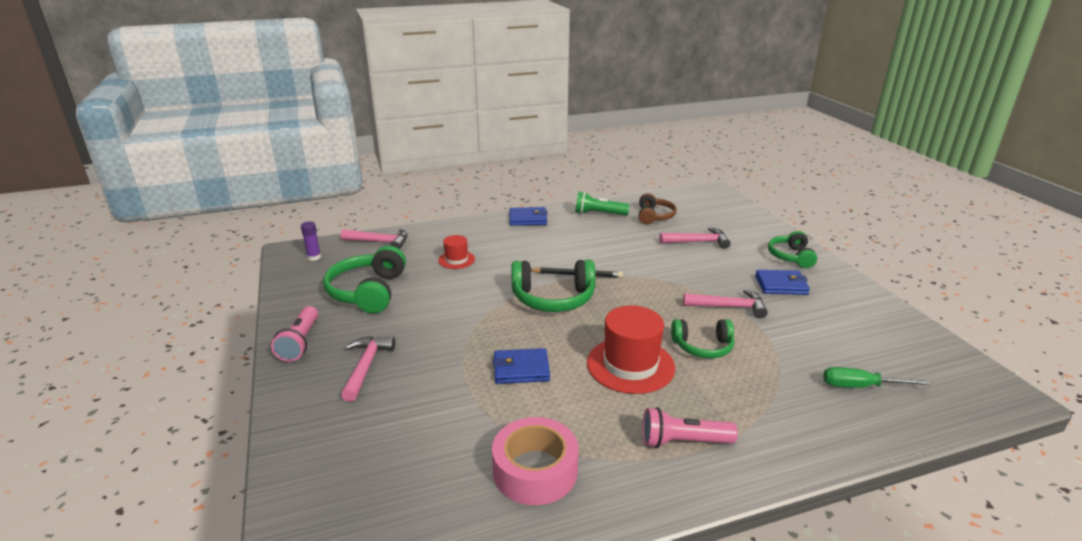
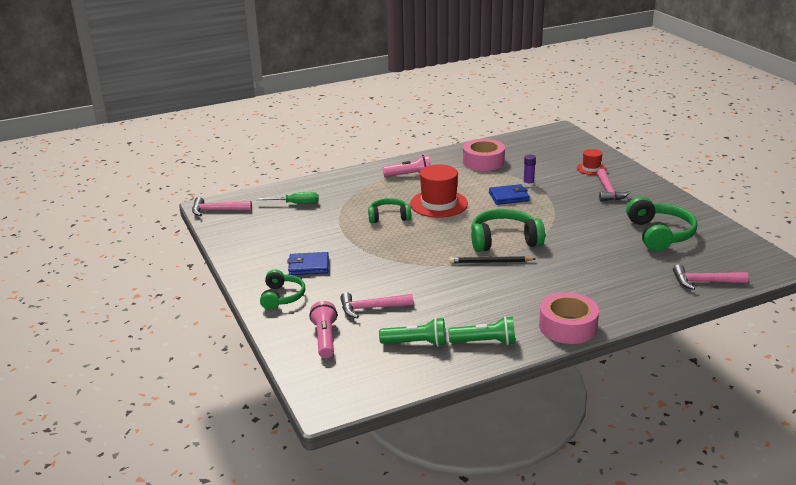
camera: 175 degrees right, 0 degrees up
(300, 343) = (667, 199): pink flashlight -> pink flashlight (325, 338)
(314, 257) = (747, 260): purple glue stick -> purple glue stick (528, 184)
(456, 260) = (610, 268): red hat -> red hat (591, 168)
(528, 219) = (568, 326): blue wallet -> pink tape
(654, 216) = (416, 343): brown headphones -> green flashlight
(729, 307) = (361, 244): pink hammer -> pink hammer (217, 210)

